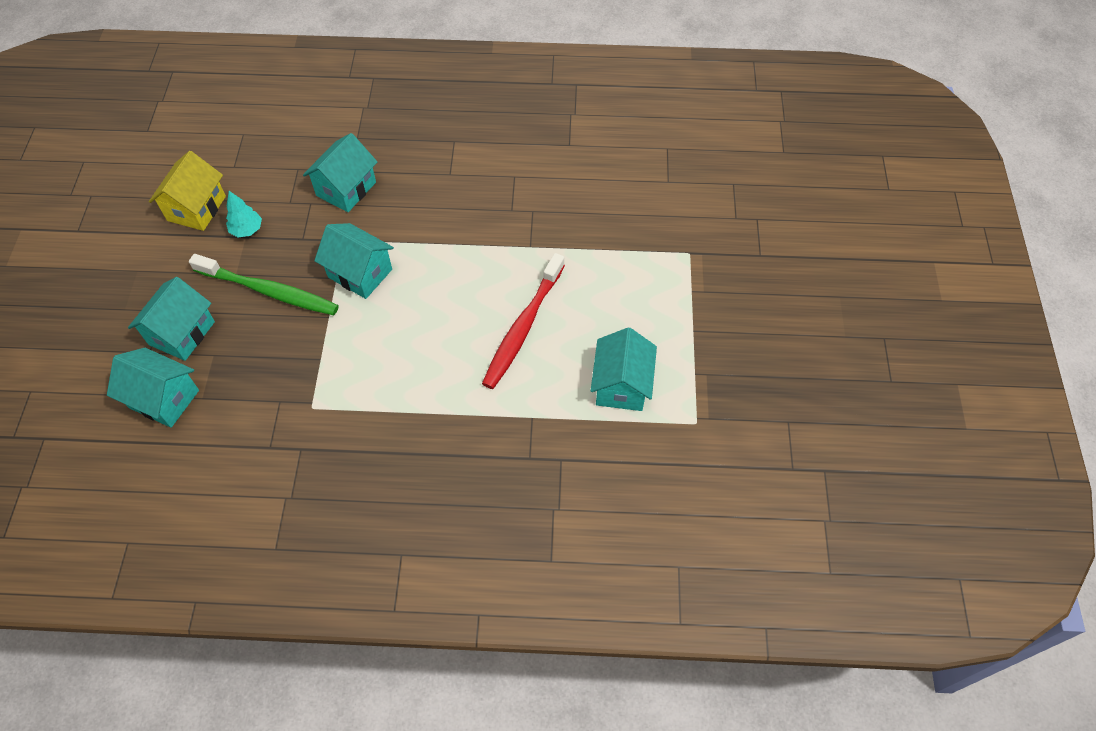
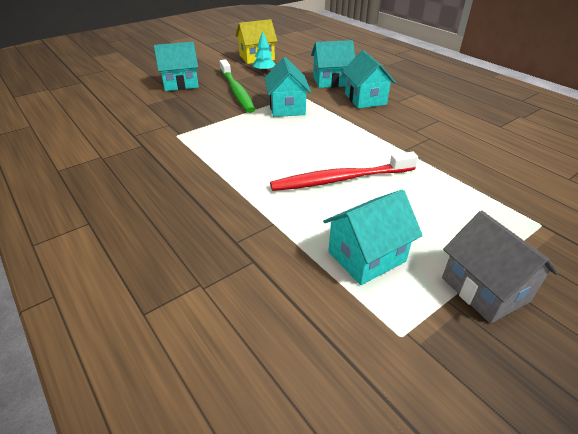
camera: 50 degrees right, 20 degrees down
(164, 399) = (135, 96): turquoise house -> turquoise house (365, 99)
(705, 345) = (485, 289): none -> grey house

